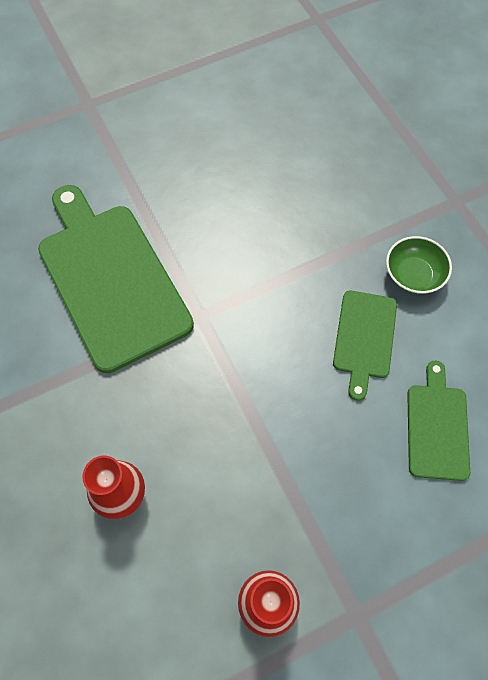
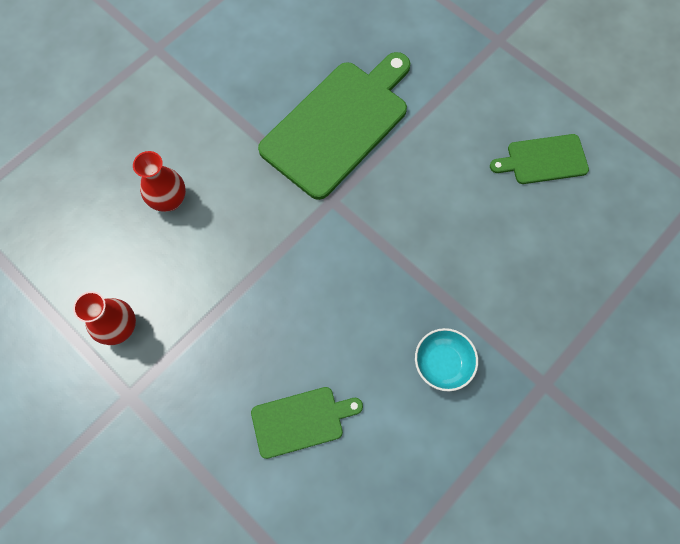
camera: 70 degrees right, 5 degrees up
(364, 338) = (362, 337): green cutting board -> green cutting board (543, 160)
(413, 275) = (443, 363): green bowl -> turquoise bowl

